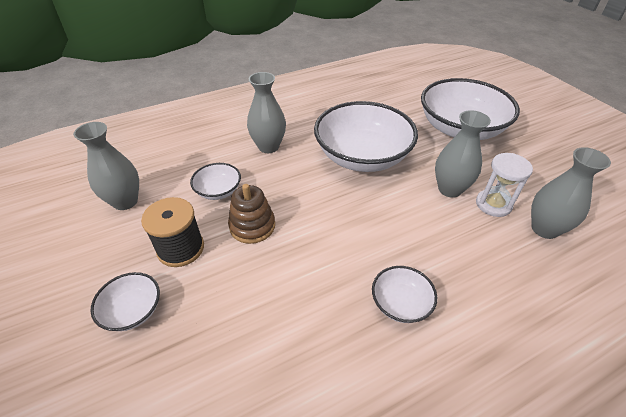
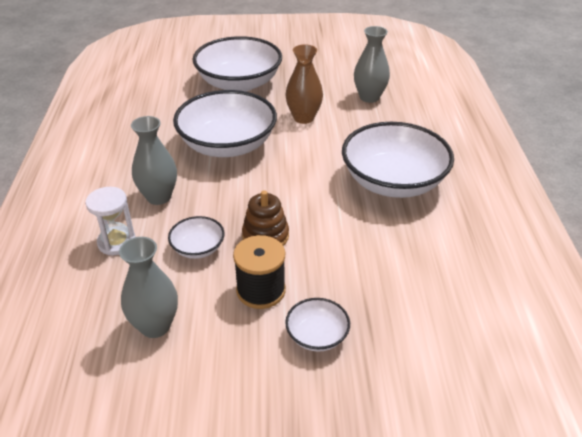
camera: 65 degrees left, 5 degrees down
(400, 303) = (393, 182): white bowl -> white bowl, size x2.19
(450, 189) = (303, 118): grey vase -> brown vase
(493, 204) = (333, 106): white hourglass -> white hourglass (116, 242)

